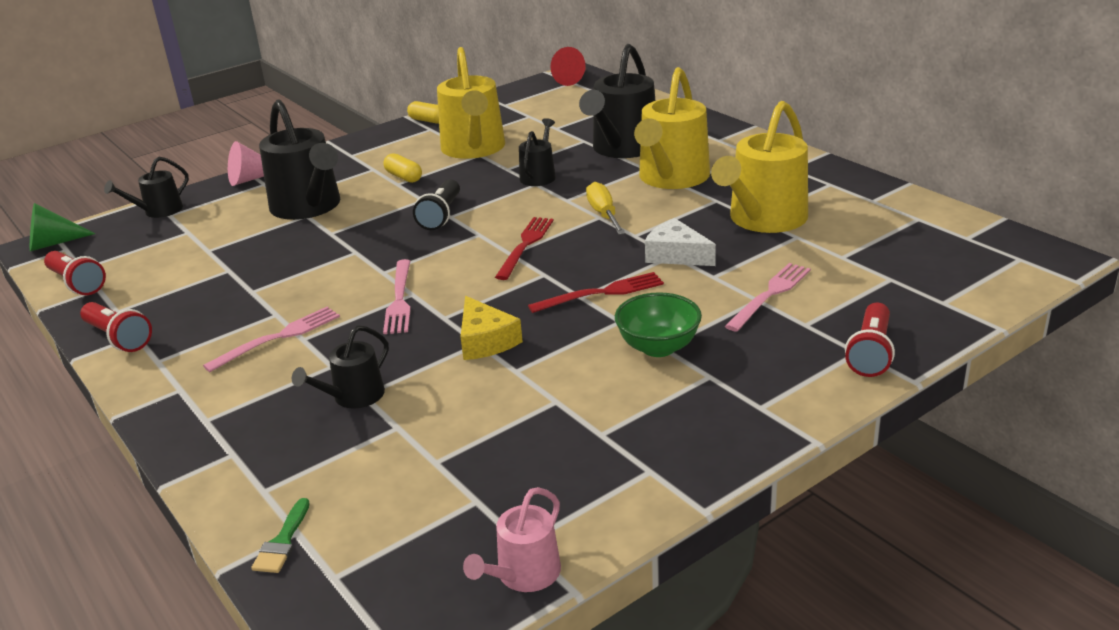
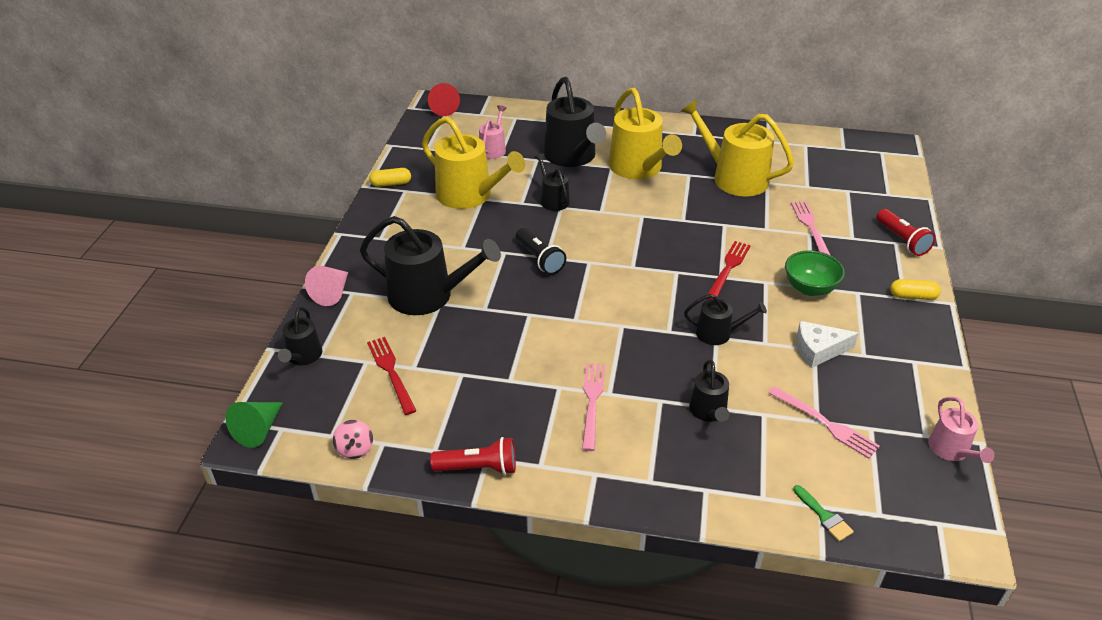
camera: 45 degrees left, 10 degrees up
(77, 284) = (355, 449): red flashlight -> pink spinning top
(399, 300) = (621, 333): pink fork -> pink fork (826, 424)
(404, 177) = (457, 240): yellow capsule -> yellow capsule (912, 296)
(485, 341) = (718, 333): yellow cheese -> black watering can
(525, 245) = (632, 256): red fork -> red fork (391, 372)
(559, 121) = (493, 149): none -> pink watering can
(604, 214) = (642, 212): yellow screwdriver -> none
(676, 255) = (726, 223): white cheese -> white cheese (818, 350)
(763, 219) = (734, 178): yellow watering can -> yellow watering can turned 135 degrees clockwise

